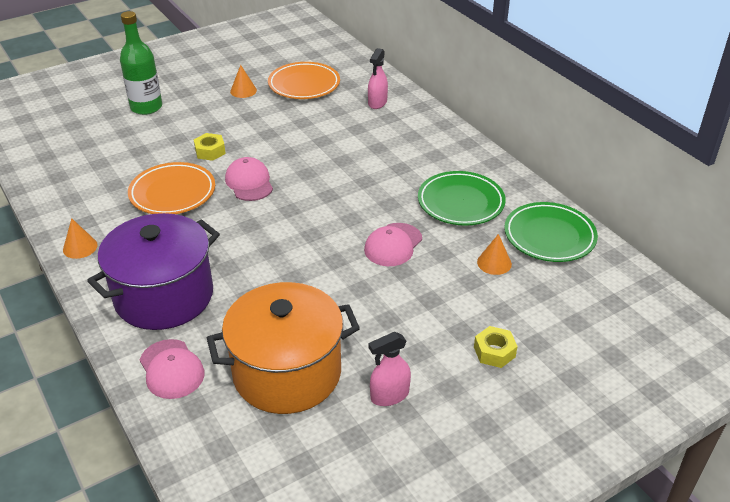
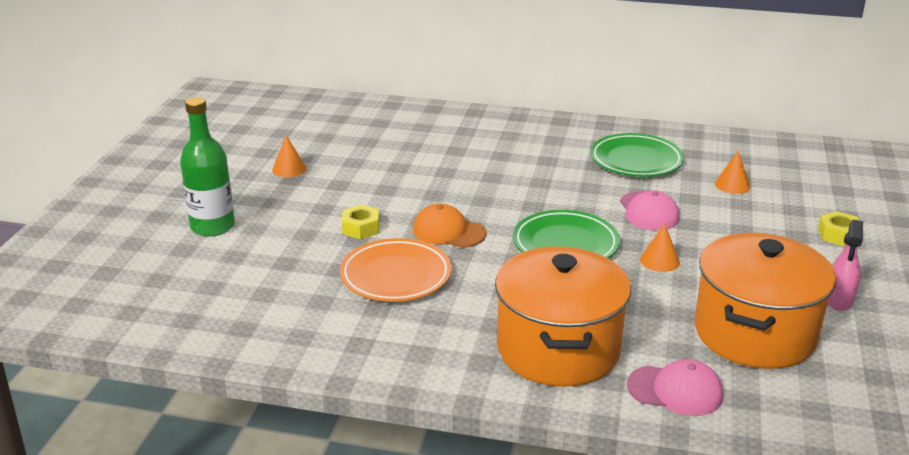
camera: 45 degrees left, 10 degrees down
(80, 247) = (399, 365): orange cone -> orange cone (659, 261)
(164, 296) = (558, 349): purple pot -> orange pot
(249, 182) = (448, 231): pink cap -> orange cap
(304, 85) = (339, 140): orange plate -> none
(377, 103) = (434, 125): pink spray bottle -> none
(549, 236) = (730, 151): green plate -> green plate (565, 244)

